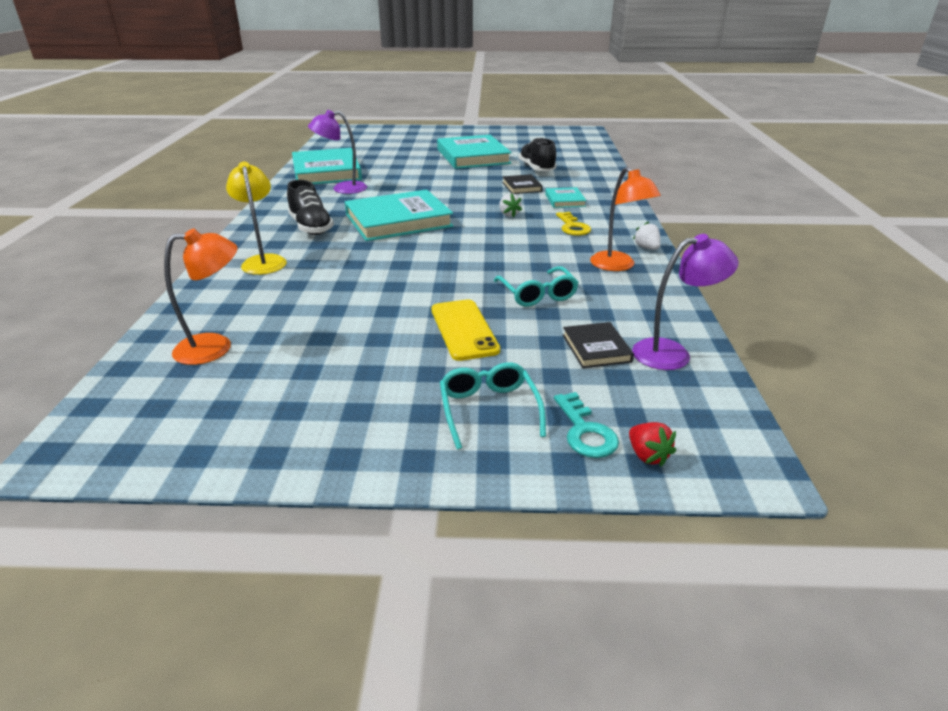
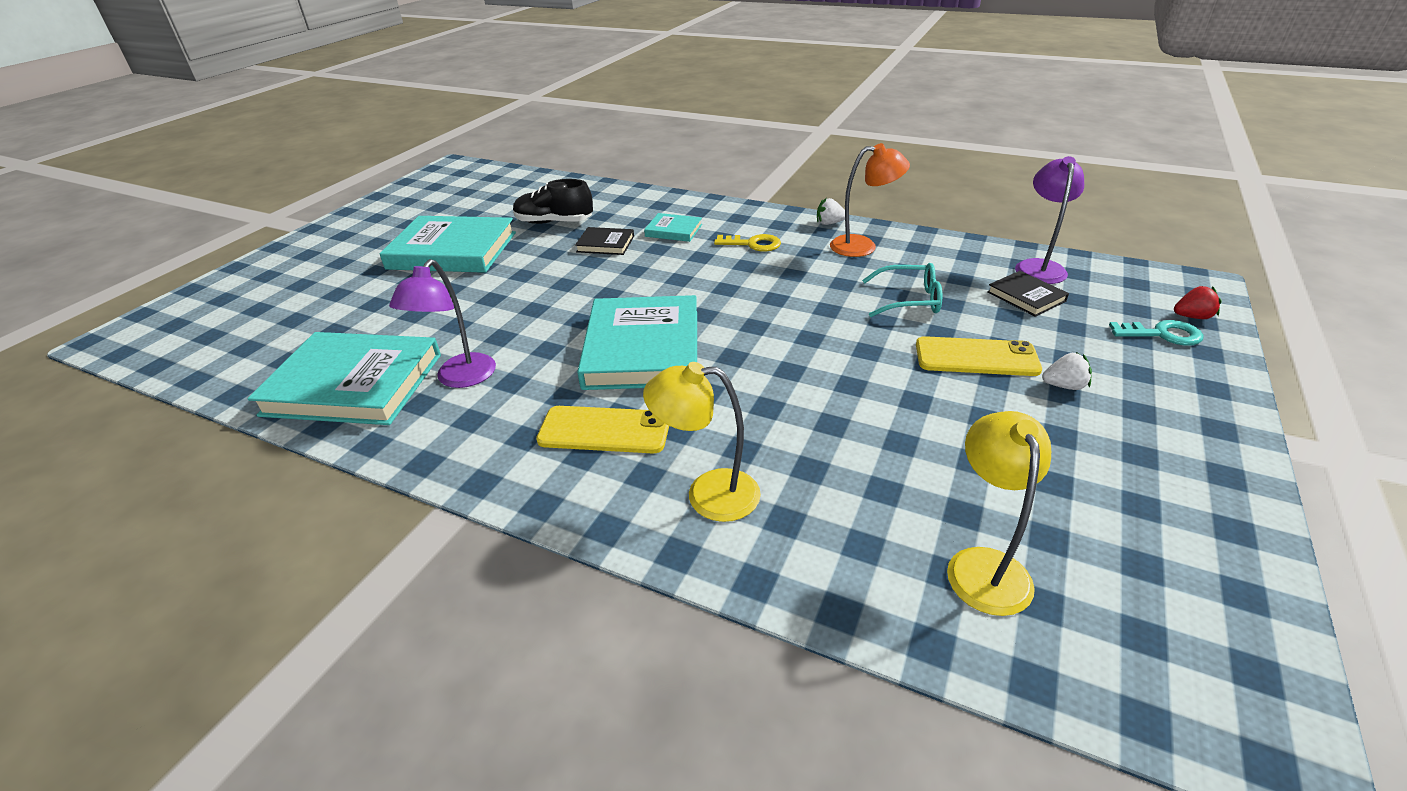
camera: 65 degrees left, 5 degrees up
(215, 347) = (984, 565): orange lamp -> yellow lamp
(311, 227) = (604, 430): black shoe -> yellow phone
(489, 409) = (1132, 373): turquoise glasses -> none
(508, 214) = (687, 270): white strawberry -> white strawberry (1064, 386)
(596, 348) = (1026, 297): black book -> black book turned 45 degrees clockwise

